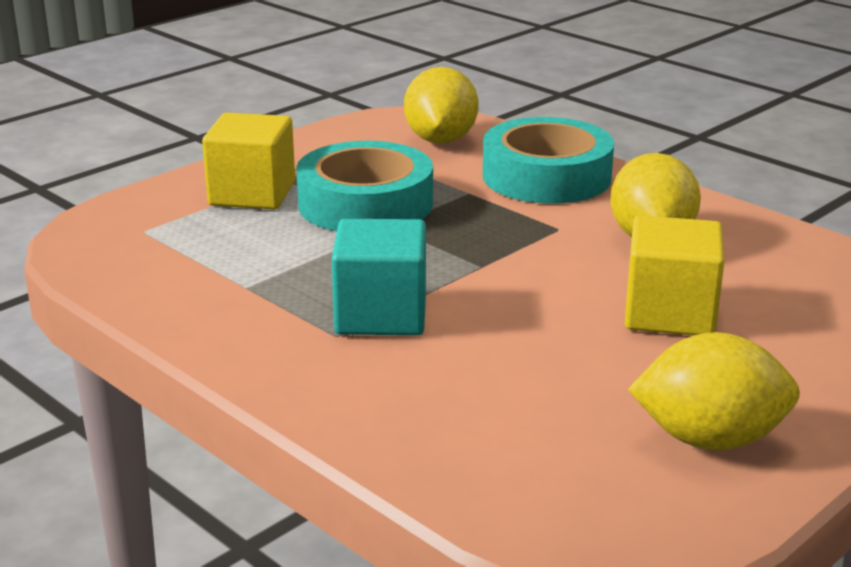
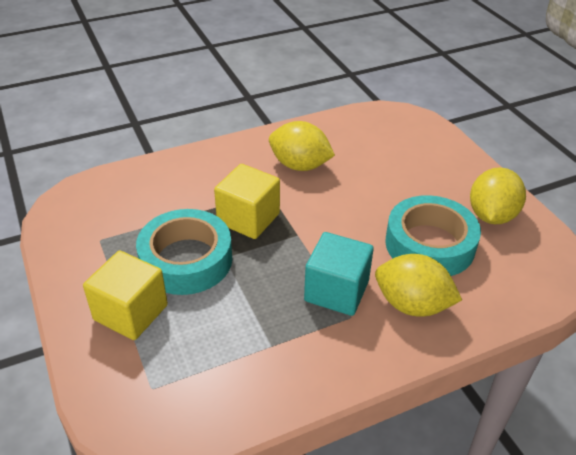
camera: 70 degrees left, 15 degrees up
(440, 140) = (113, 200): yellow lemon -> yellow lemon (412, 305)
(546, 176) = (200, 175): turquoise tape -> turquoise tape (429, 244)
(669, 313) = (379, 187): yellow cube -> yellow cube (248, 218)

